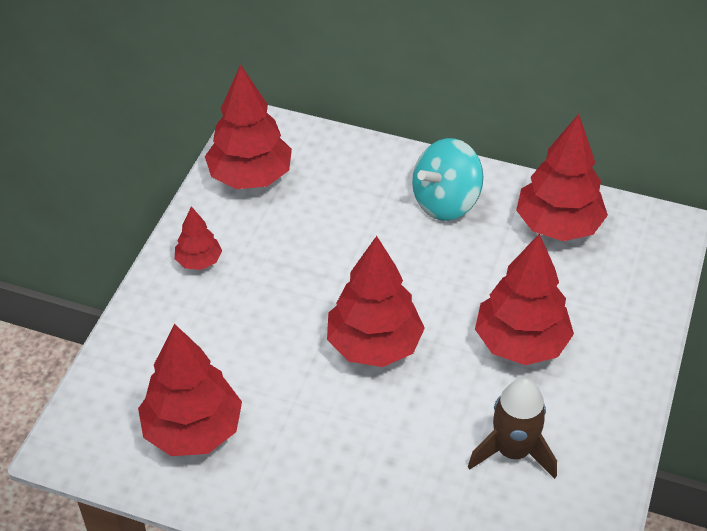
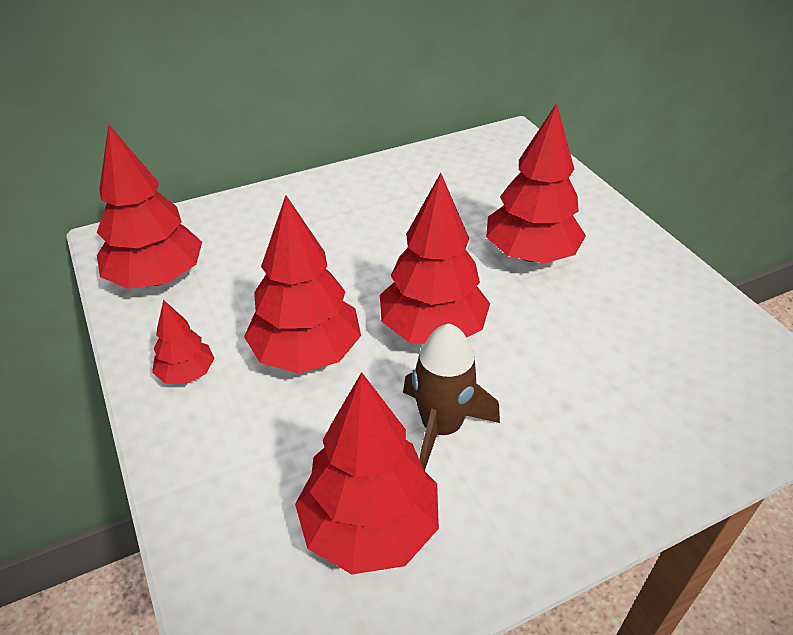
camera: 45 degrees left, 5 degrees down
(445, 202) = (351, 202): turquoise spinning top -> none
(513, 451) = (631, 327): brown rocket -> brown rocket (441, 427)
(558, 225) = (448, 172): red tree -> red tree (306, 353)

